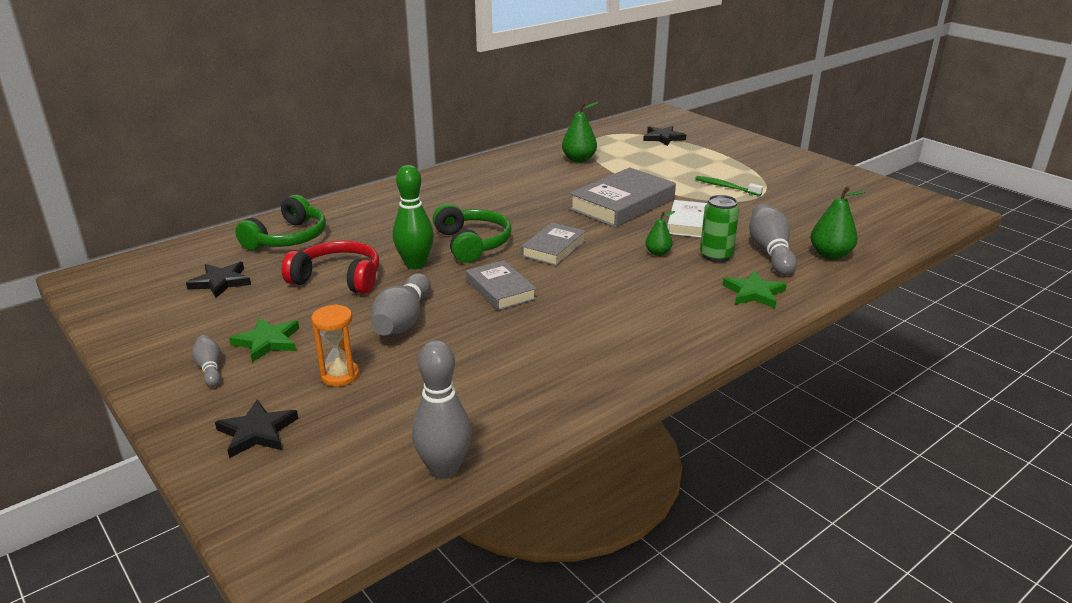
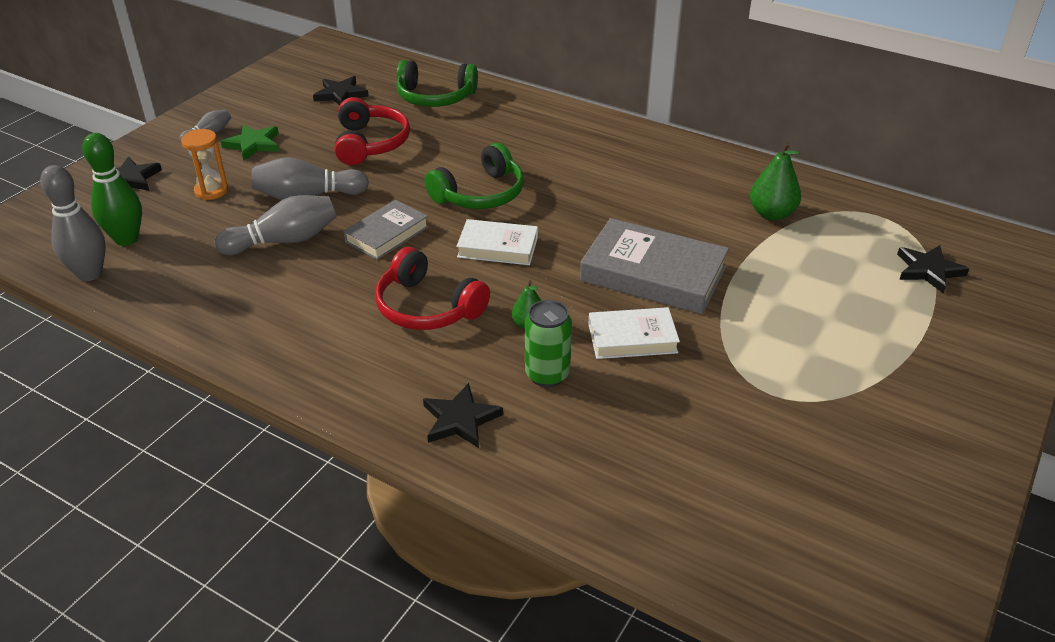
camera: 70 degrees right, 10 degrees up
(415, 264) = (417, 174): green bowling pin -> green bowling pin (126, 239)
(553, 248) = (497, 247): grey book -> white book
(616, 286) = (427, 307): none -> red headphones
(726, 187) = (785, 357): green toothbrush -> none
(754, 293) = (460, 420): green star -> black star
(770, 252) = (587, 424): grey bowling pin -> grey bowling pin (284, 241)
(830, 255) = (613, 488): green pear -> none

